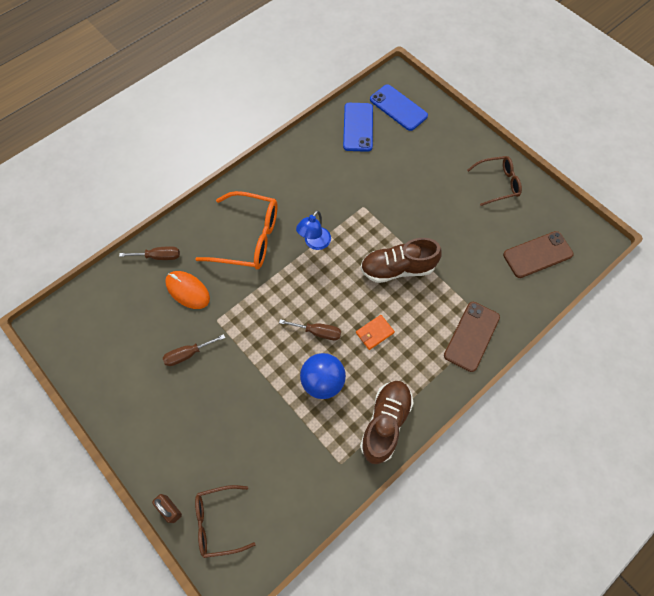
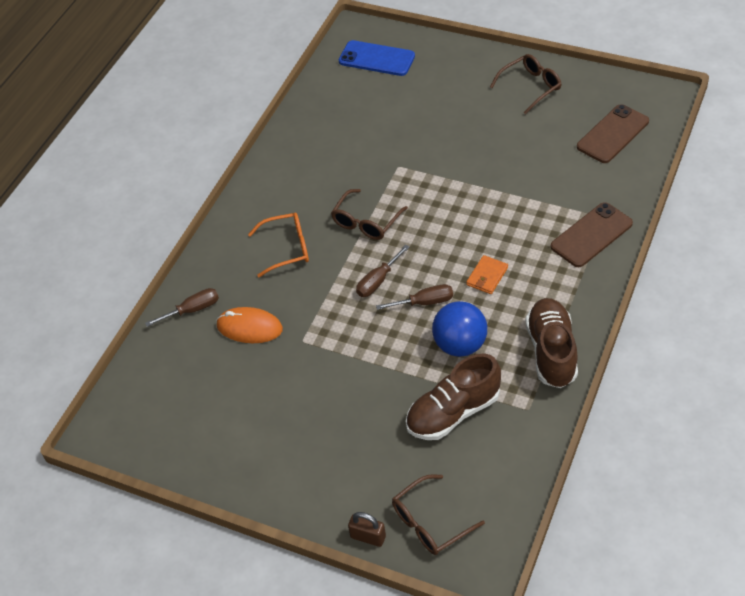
camera: 20 degrees left, 15 degrees down
(188, 354) = (291, 386): brown screwdriver -> brown screwdriver (378, 281)
(248, 238) = (287, 248): orange glasses -> orange glasses, size x0.63
(314, 243) = (366, 222): blue lamp -> brown glasses
(358, 127) = (343, 94): blue phone -> none
(397, 268) = (473, 208): brown shoe -> brown shoe (453, 412)
(471, 336) = (591, 235): brown phone -> brown phone turned 45 degrees clockwise

